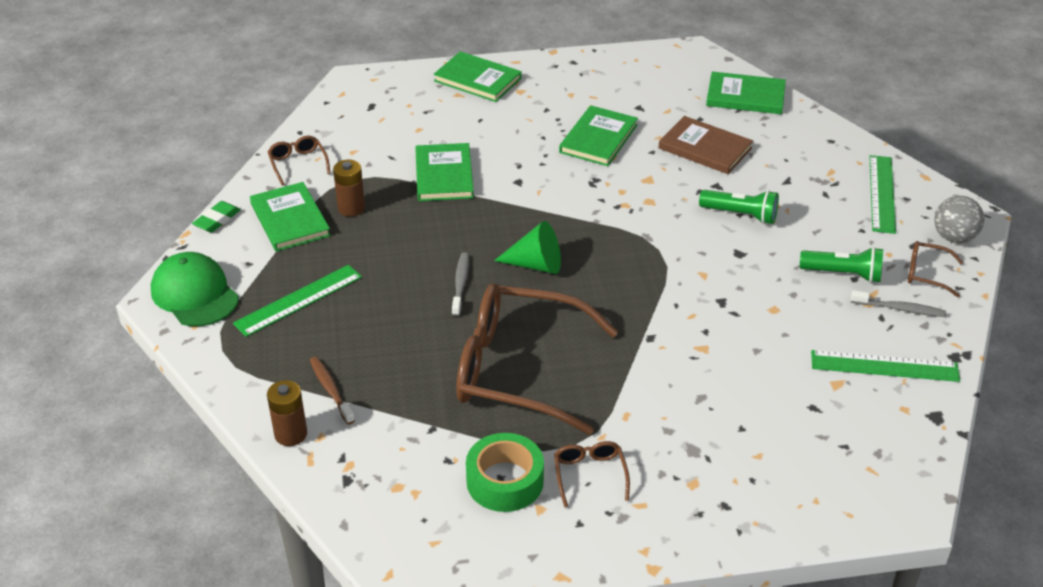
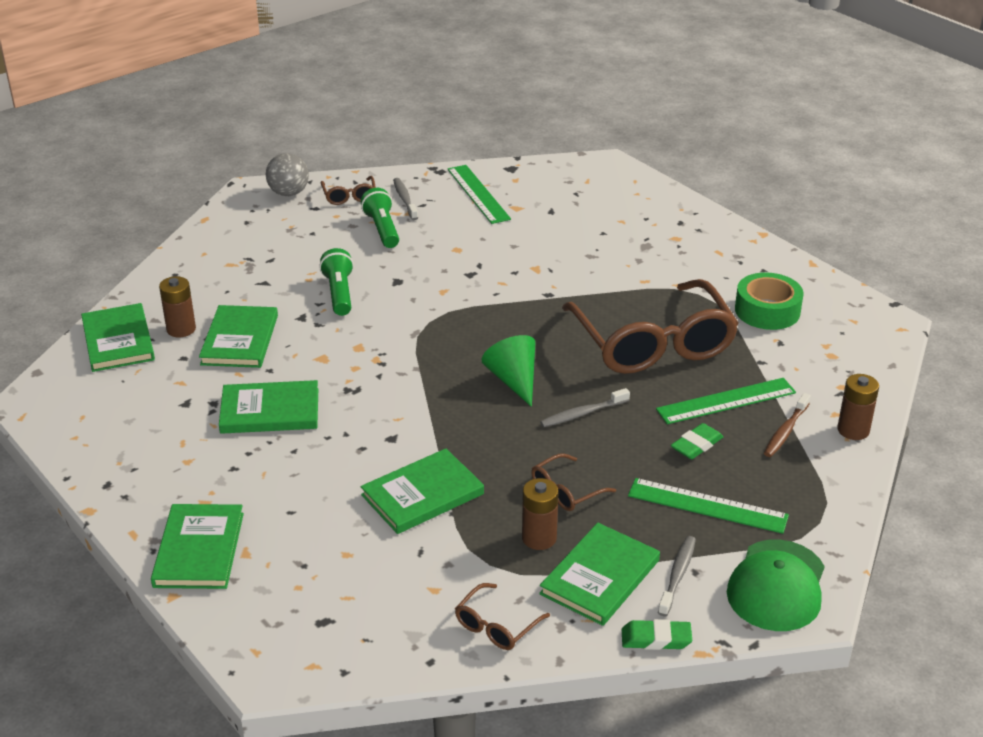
camera: 120 degrees left, 5 degrees down
(254, 253) = (677, 575): none -> grey toothbrush
(365, 328) = (696, 445): none -> green eraser
(590, 475) = (718, 278): brown glasses -> brown glasses (566, 491)
(705, 148) = (240, 340): brown book -> green book
(741, 126) = (181, 329): none -> brown battery
(882, 193) = (248, 234): green ruler -> green ruler (726, 401)

